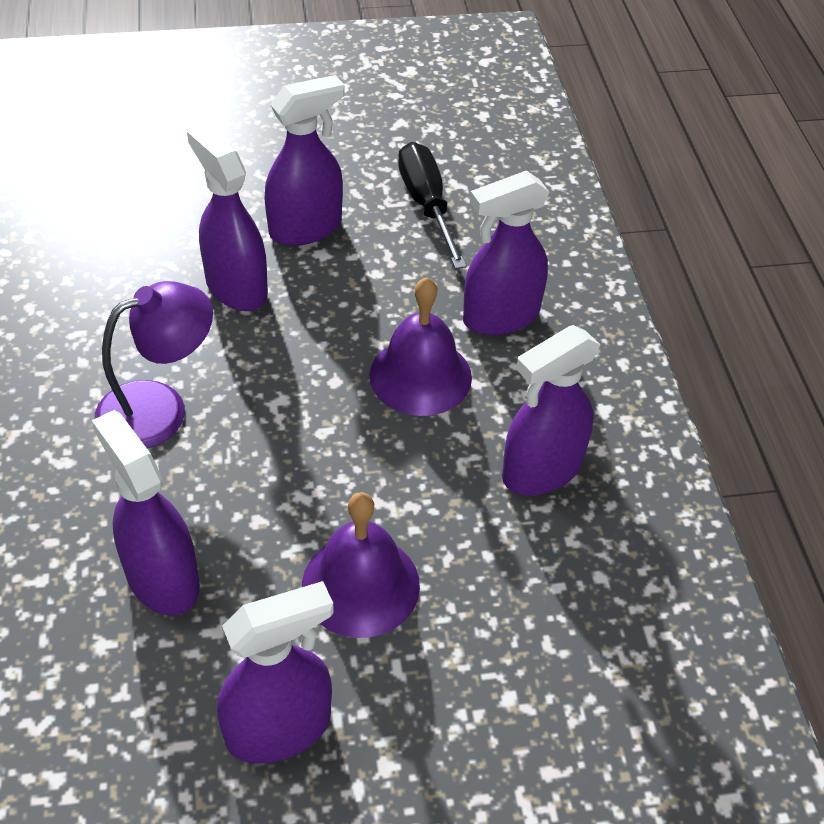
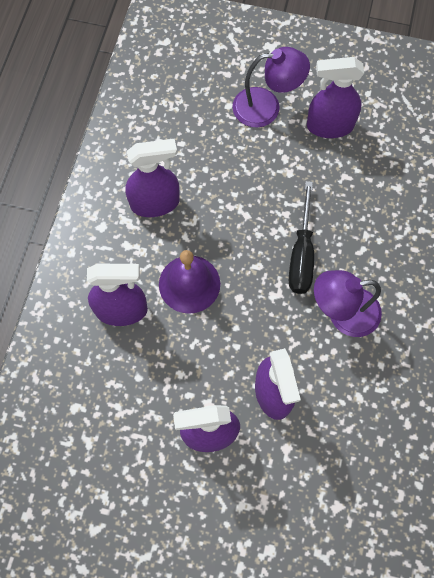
camera: 155 degrees left, 20 degrees up
(162, 578) = (364, 210): purple spray bottle -> none
(360, 585) = (271, 175): purple bell -> none
(427, 205) = (119, 426): black screwdriver -> black screwdriver (301, 254)
(429, 723) = (266, 107): none -> purple lamp

